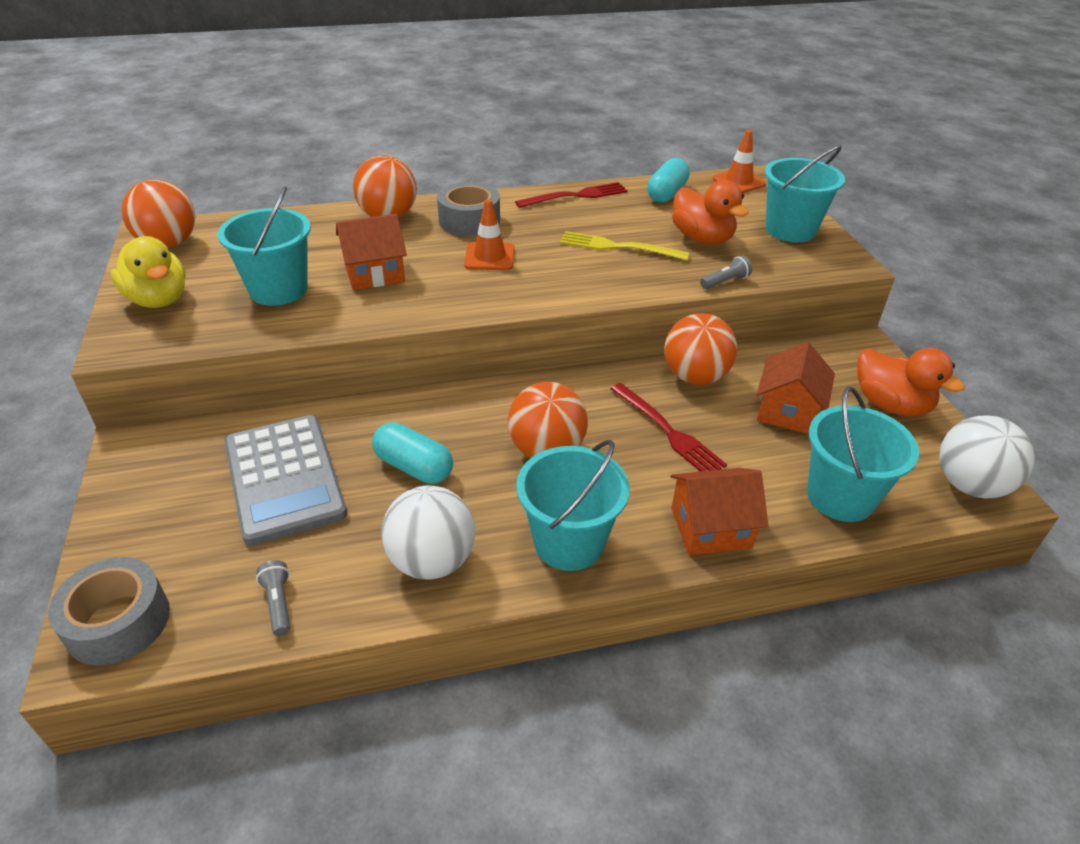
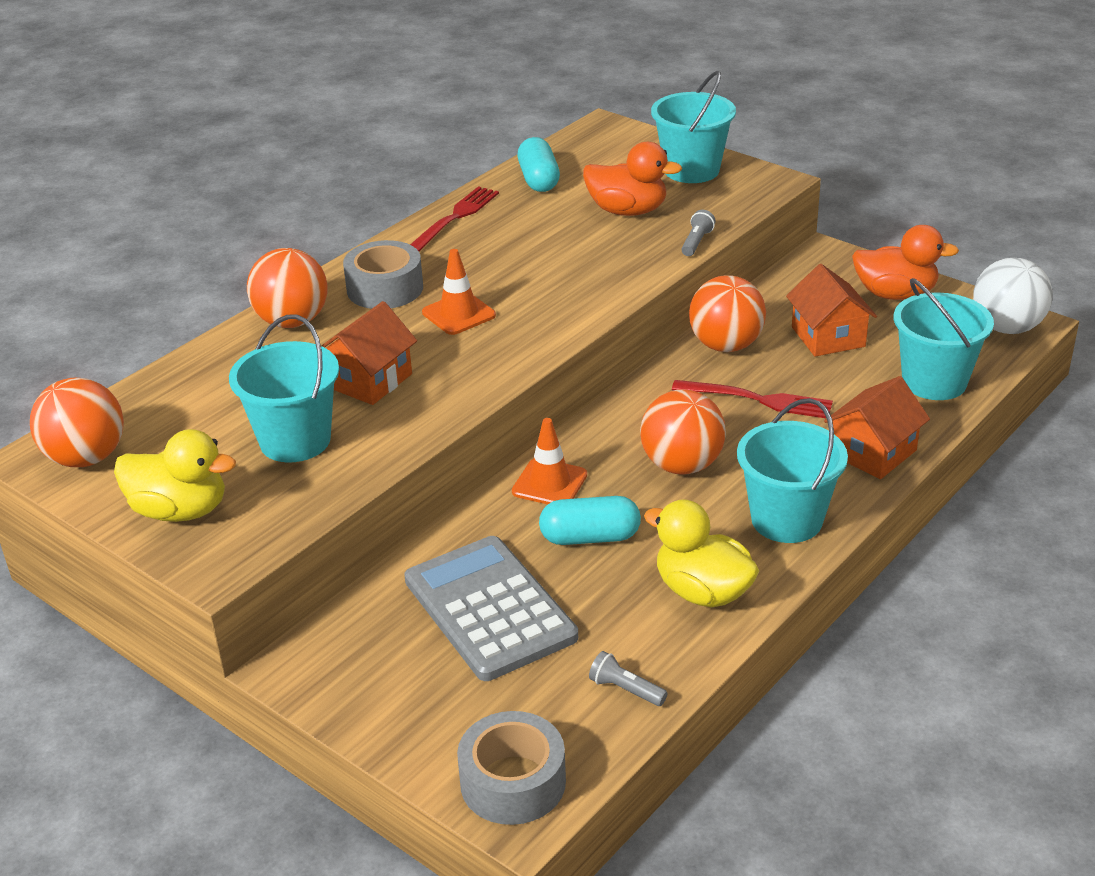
camera: 35 degrees left, 5 degrees down
(284, 478) = (489, 609): grey calculator -> grey calculator turned 150 degrees counterclockwise
(432, 561) = (702, 592): white ball -> yellow duck
(617, 247) = (564, 252): yellow fork -> none
(739, 182) = (589, 140): orange traffic cone -> orange traffic cone (549, 483)

